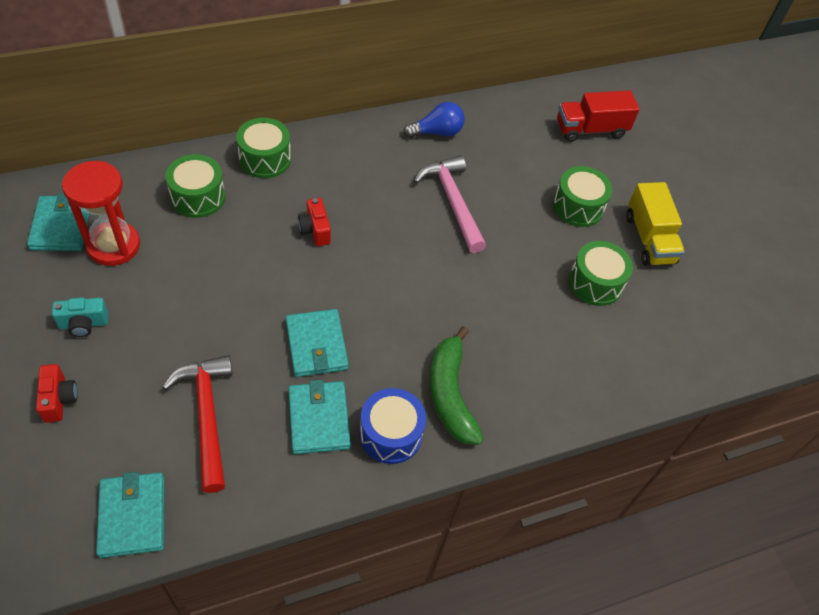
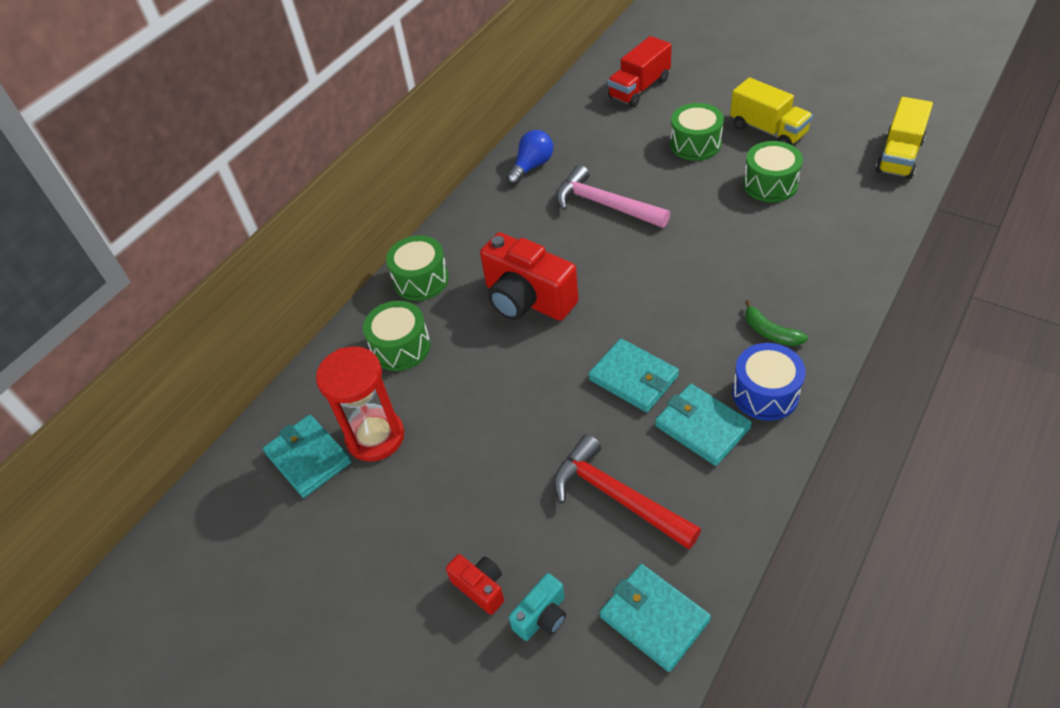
camera: 25 degrees left, 5 degrees down
(83, 324) = (426, 515): turquoise camera -> turquoise camera (542, 616)
(315, 230) = (527, 300): red camera -> red camera, size x2.07
(450, 394) = (770, 332): green banana -> green banana, size x0.56
(730, 342) = (899, 156): none -> yellow truck

